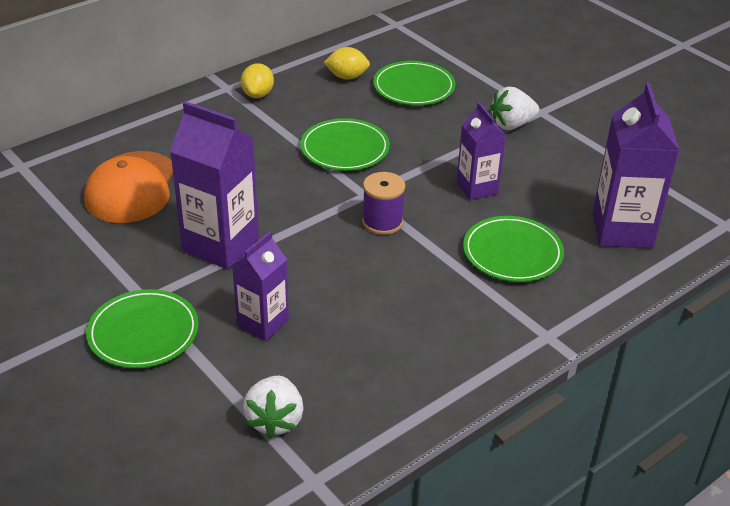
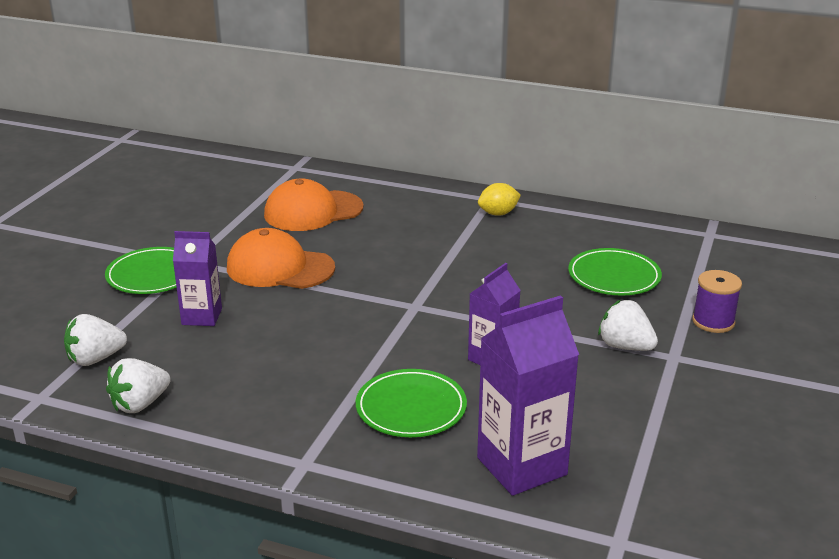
camera: 60 degrees right, 10 degrees down
(221, 245) = (280, 268): purple carton -> orange cap
(345, 149) = (470, 275): green plate -> none
(347, 77) = (582, 240): yellow lemon -> none
(382, 222) = (384, 326): purple spool -> purple spool (713, 322)
(384, 409) = (140, 404): none -> white strawberry

